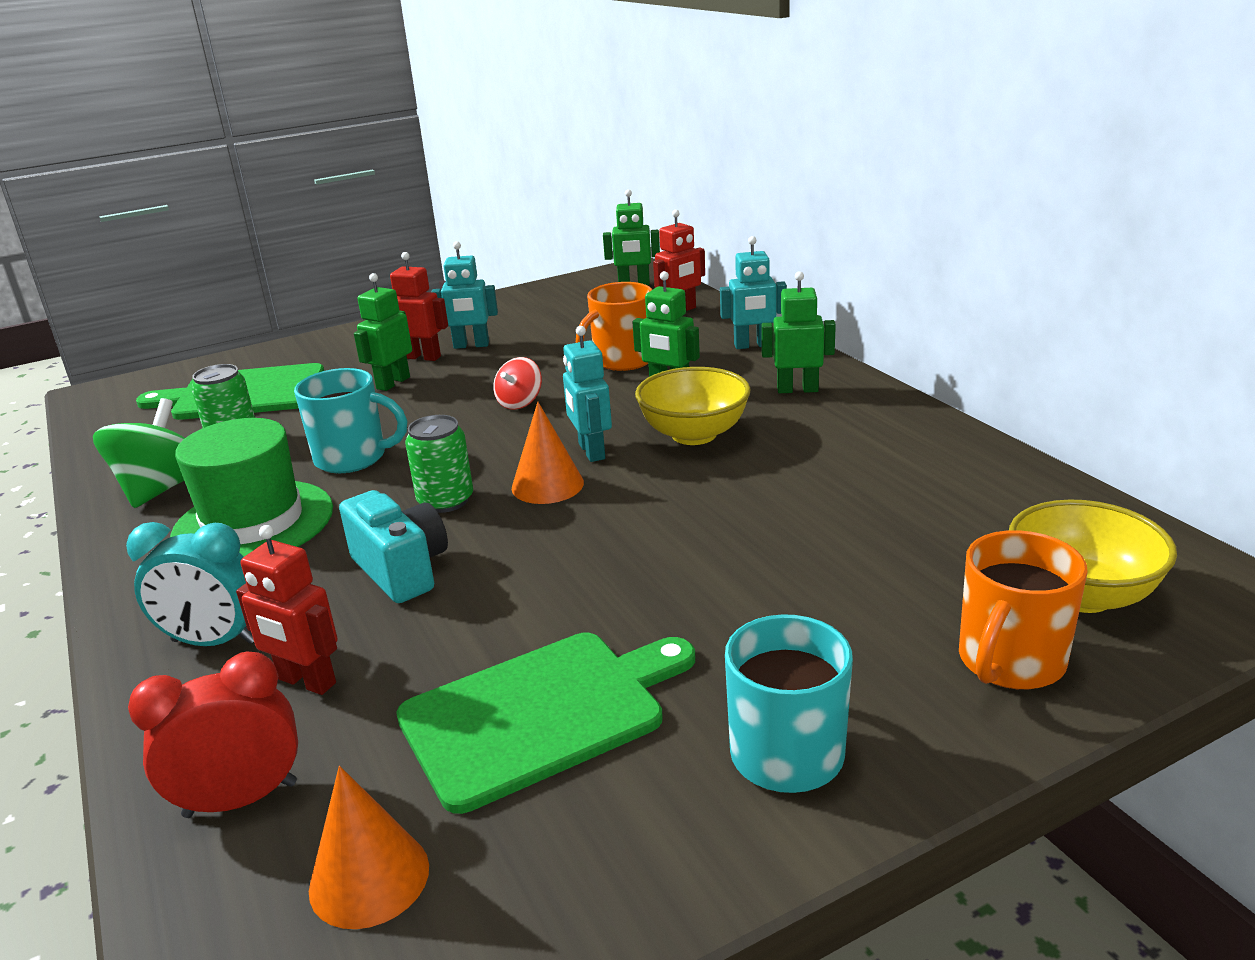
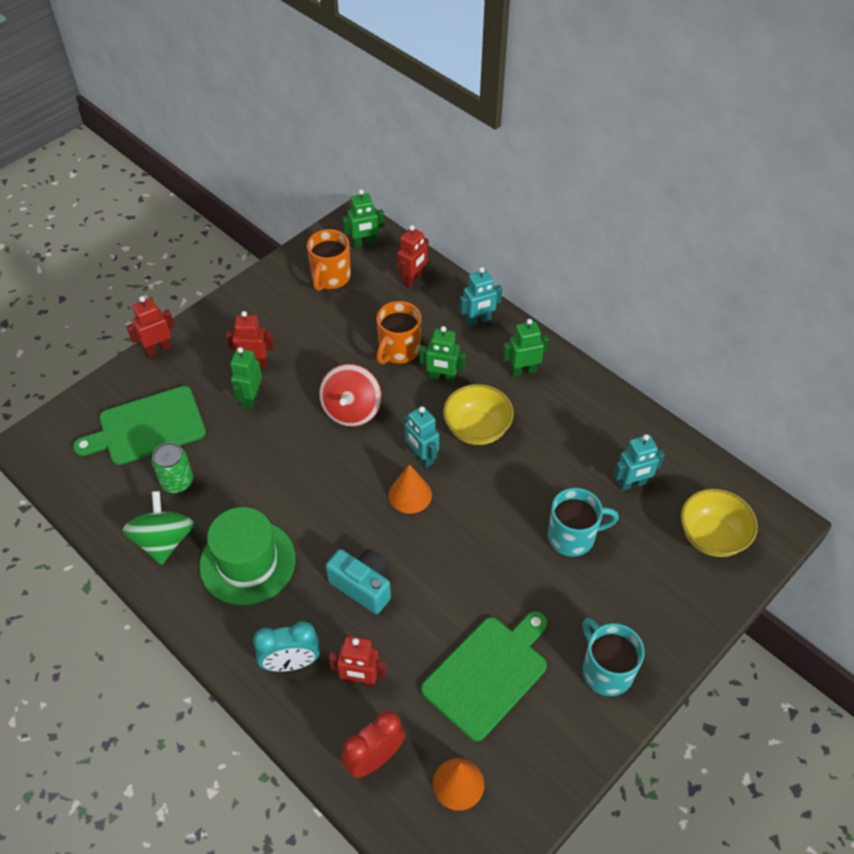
camera: 20 degrees left, 25 degrees up
(317, 339) = (158, 349): none -> red robot
(353, 458) = (272, 488): turquoise mug -> turquoise mug (573, 537)
(445, 501) = (356, 520): green can -> none
(471, 345) = (282, 343): turquoise robot -> turquoise robot (632, 484)
(519, 402) = (351, 410): red spinning top -> red spinning top, size x1.76
(1009, 662) = (688, 592): orange mug -> orange mug (330, 277)

